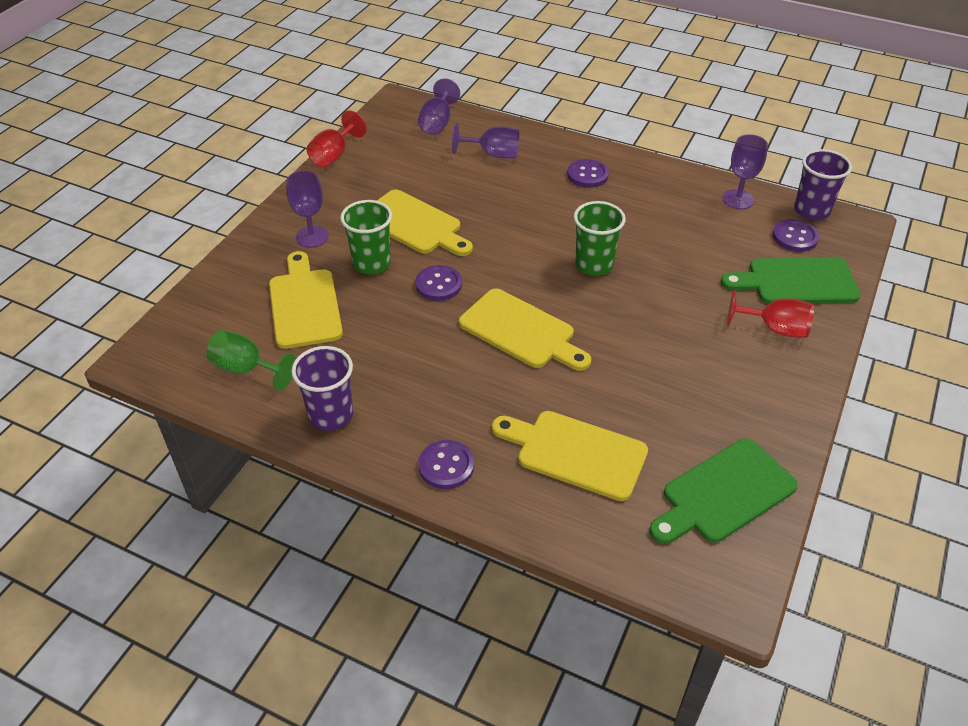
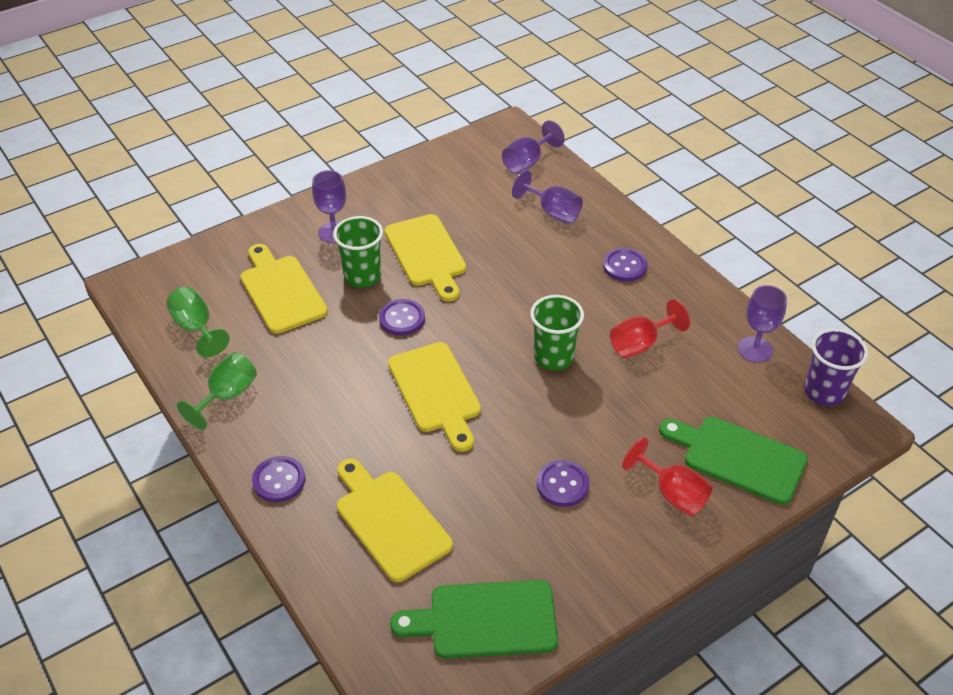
camera: 30 degrees right, 0 degrees up
(304, 304) = (281, 291): yellow cutting board -> yellow cutting board turned 45 degrees counterclockwise
(331, 415) = (227, 396): purple cup -> green goblet
(334, 155) = (411, 162): red goblet -> red goblet (640, 344)
(795, 237) = (779, 412): purple button -> purple button (562, 485)

